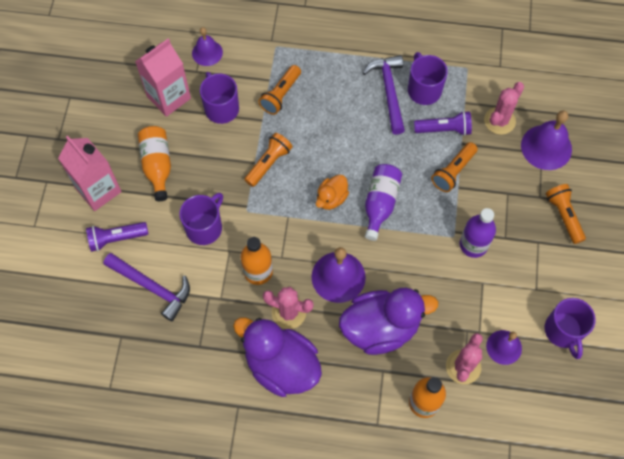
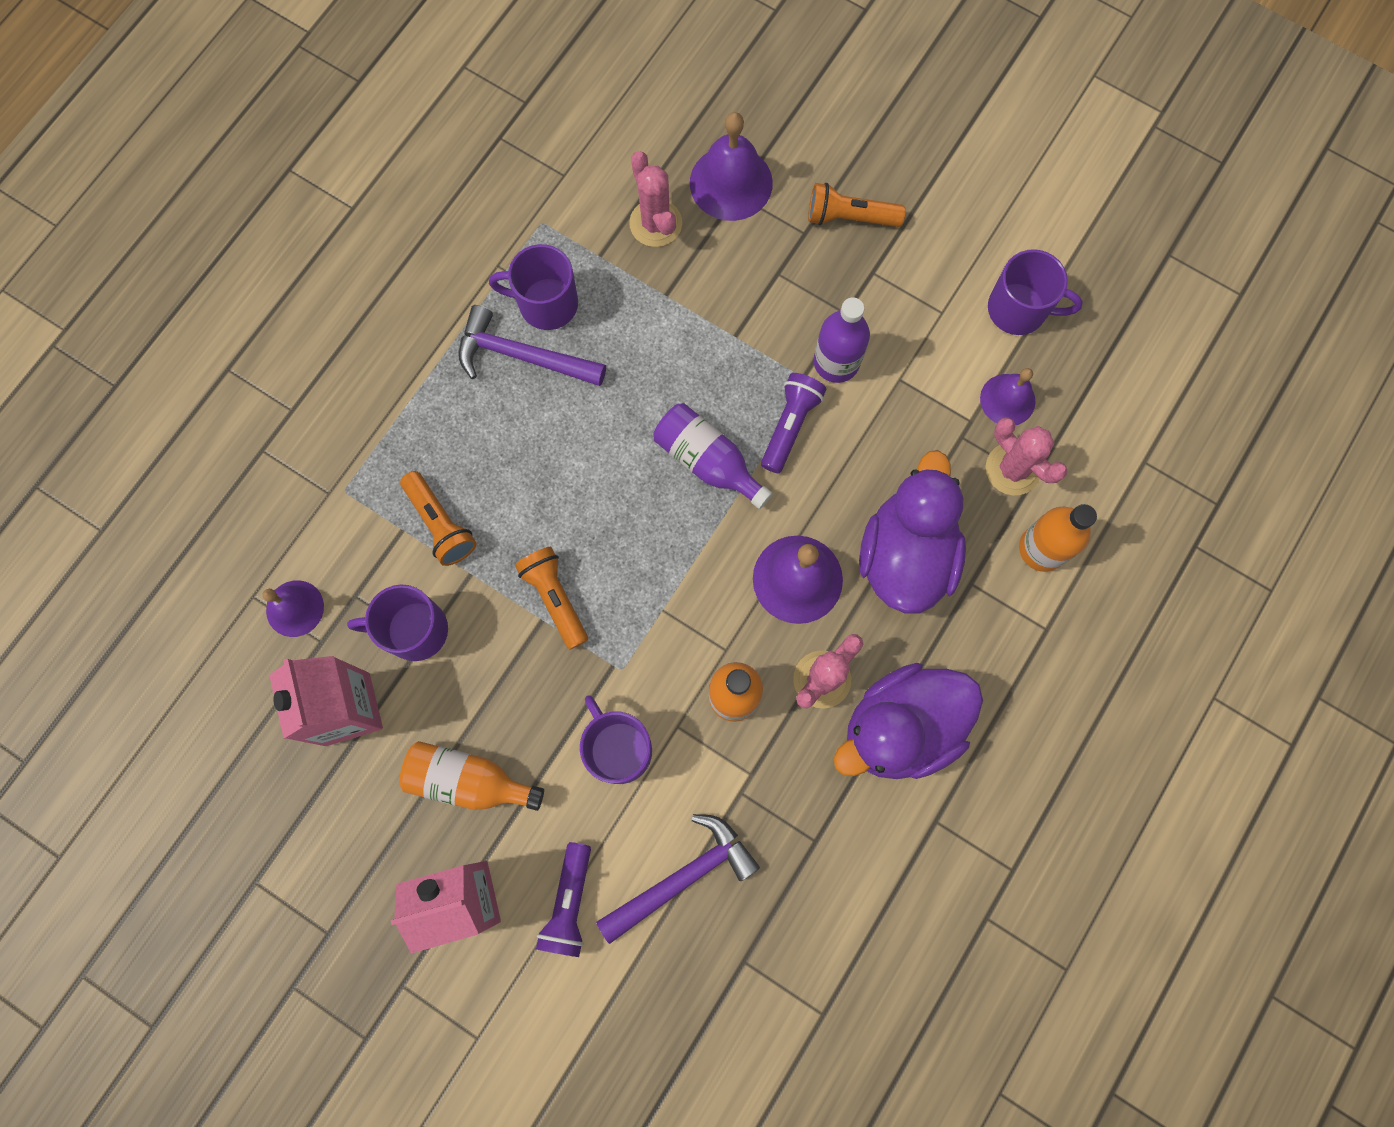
camera: 65 degrees left, 10 degrees up
(331, 198) = (663, 529): orange duck -> none
(444, 129) = (629, 308): purple flashlight -> purple flashlight (790, 426)
(453, 171) = (706, 330): orange flashlight -> none

